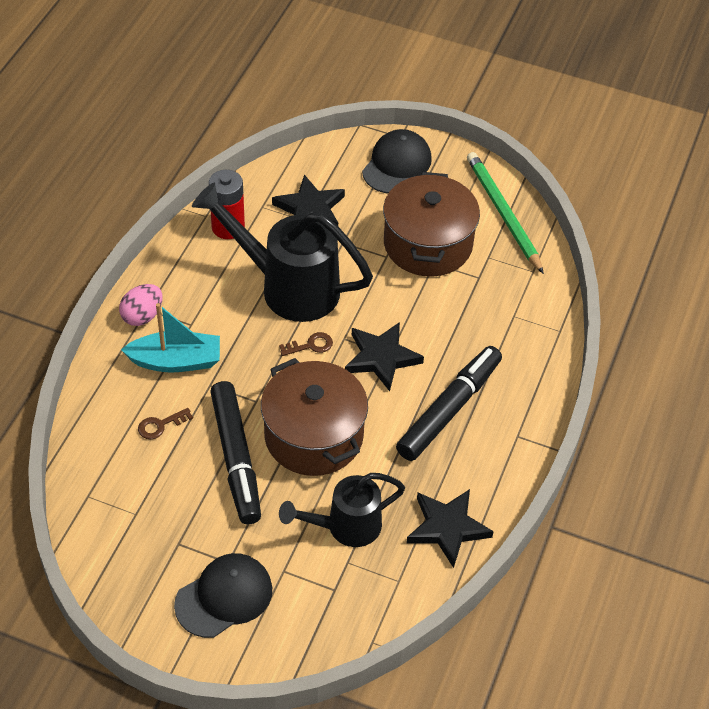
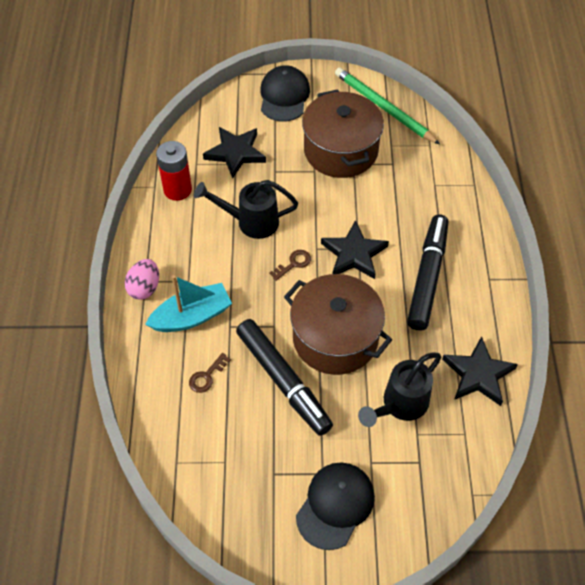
camera: 20 degrees left, 5 degrees up
(288, 286) = (250, 222): black watering can -> black watering can, size x0.62

